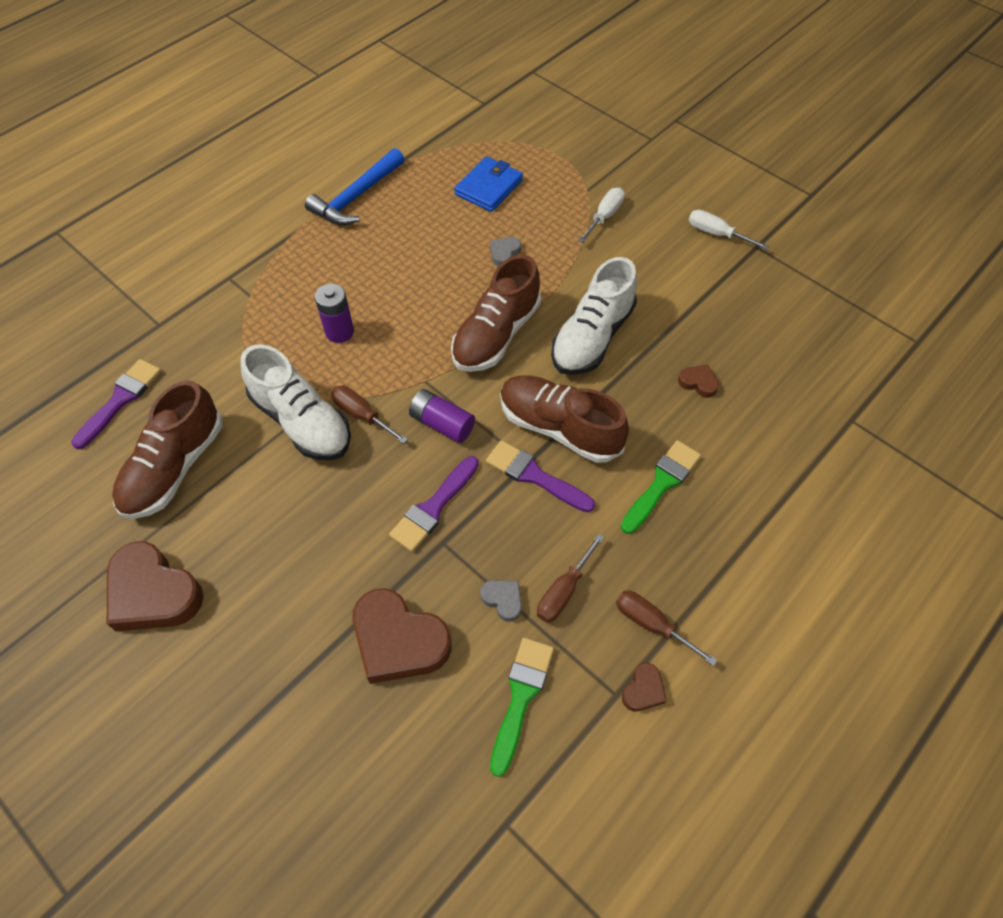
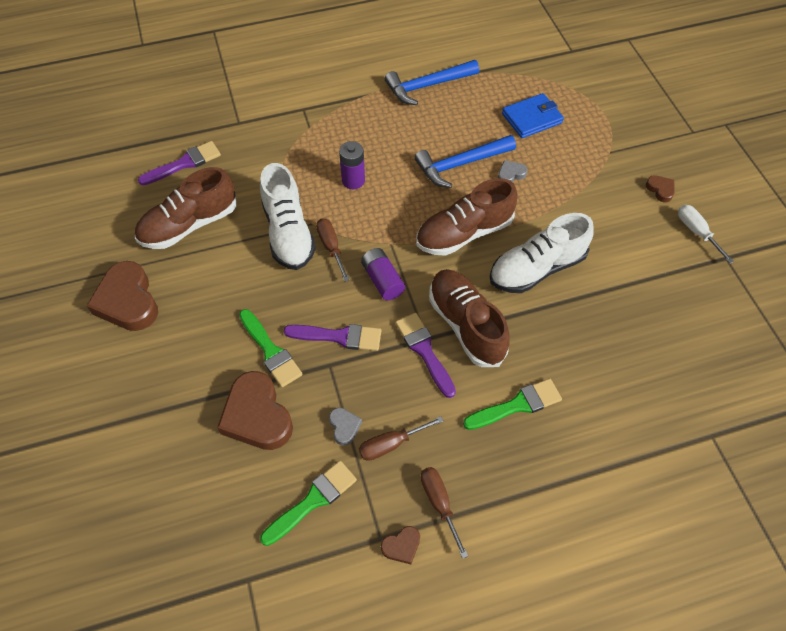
camera: 30 degrees right, 0 degrees up
(367, 561) = (270, 351): none -> green brush
(433, 507) = (338, 337): purple brush -> purple brush turned 150 degrees counterclockwise
(446, 265) = (460, 164): none -> blue hammer
(604, 216) = (610, 179): white screwdriver -> none
(698, 383) = (599, 343): brown heart -> brown heart (660, 190)

